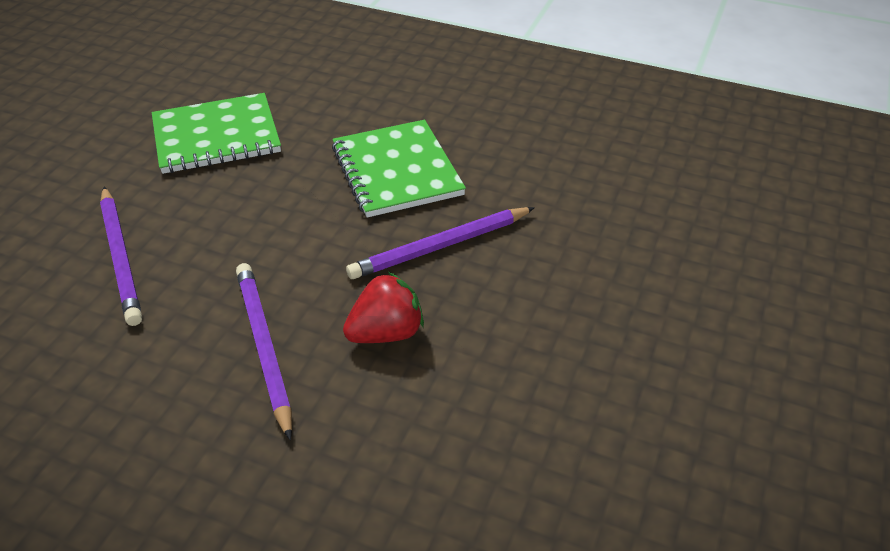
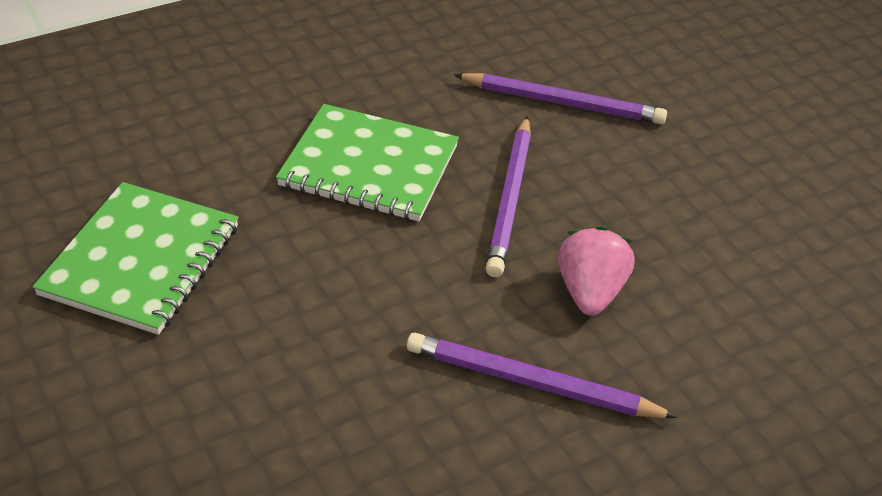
camera: 55 degrees left, 0 degrees up
(121, 257) = (273, 435): purple pencil -> purple pencil (562, 103)
(386, 333) = (590, 292): red strawberry -> pink strawberry

